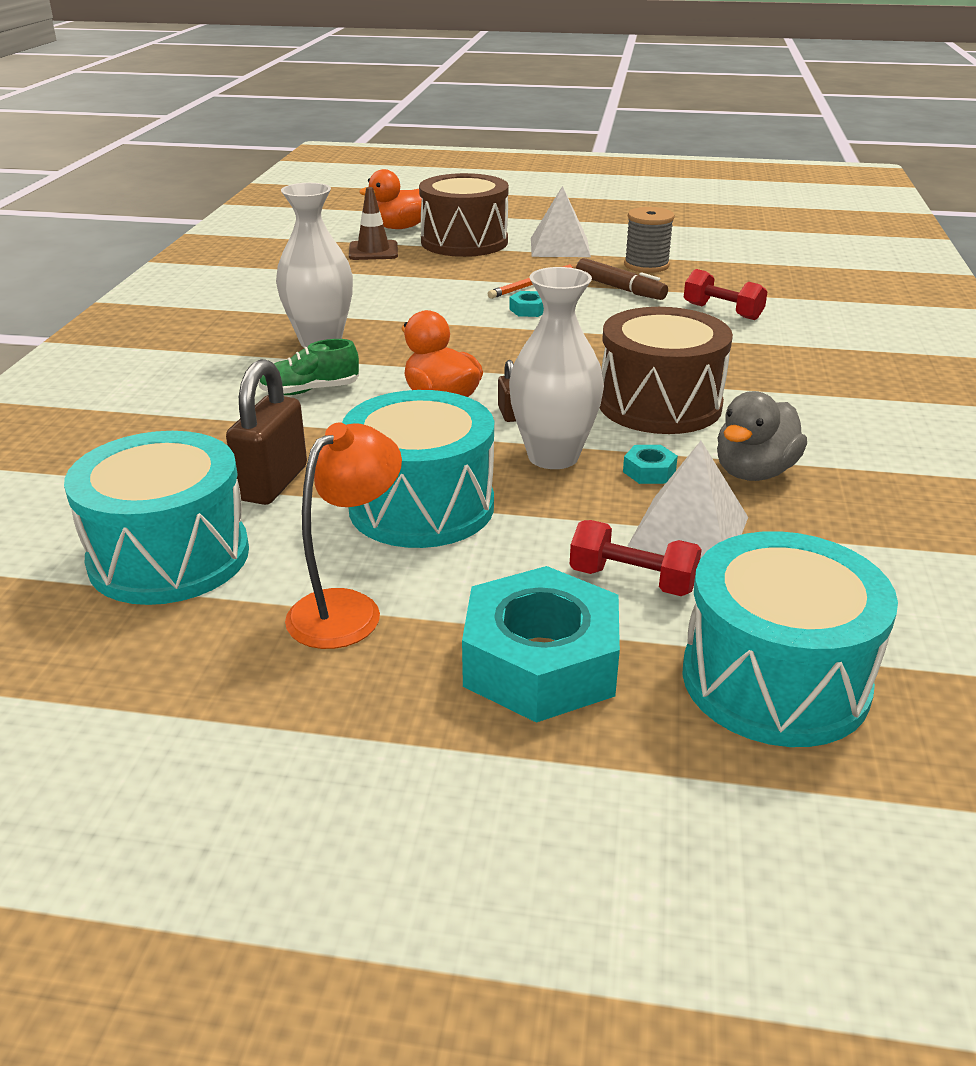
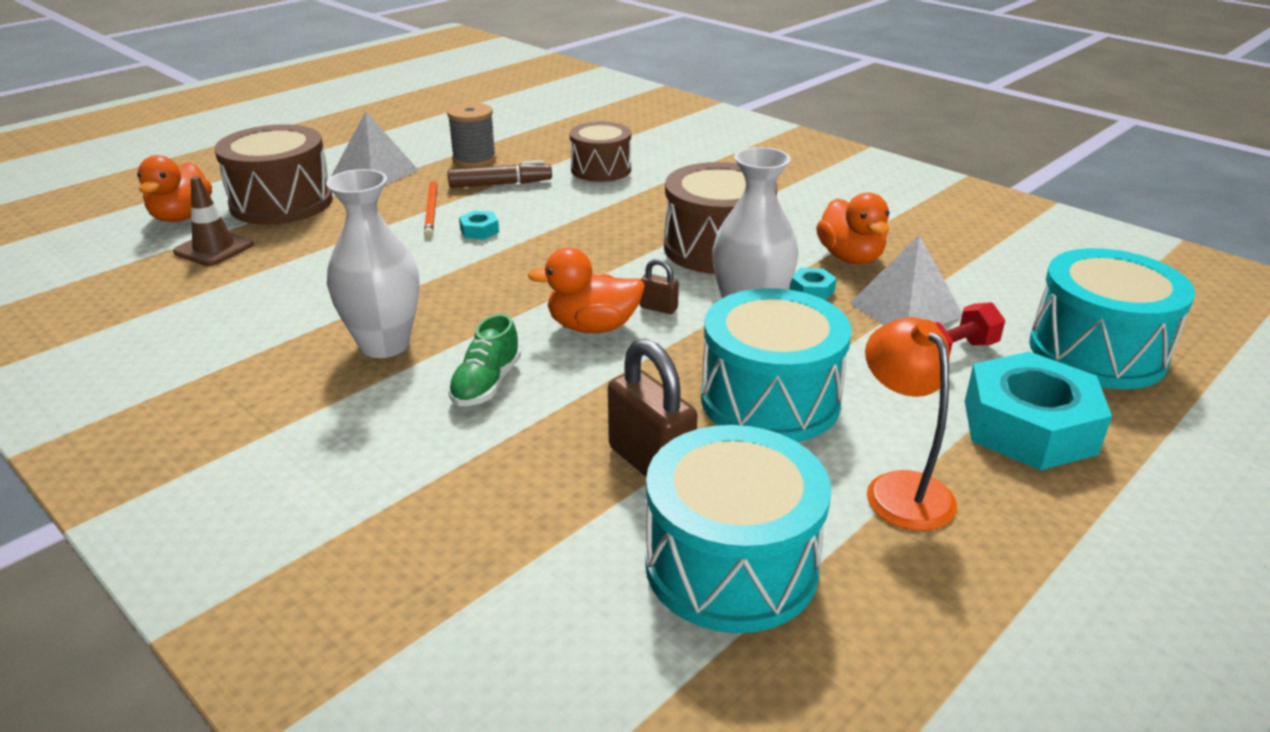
camera: 55 degrees left, 0 degrees up
(722, 311) = (601, 169): red dumbbell -> brown drum
(754, 472) = (850, 257): grey duck -> orange duck

